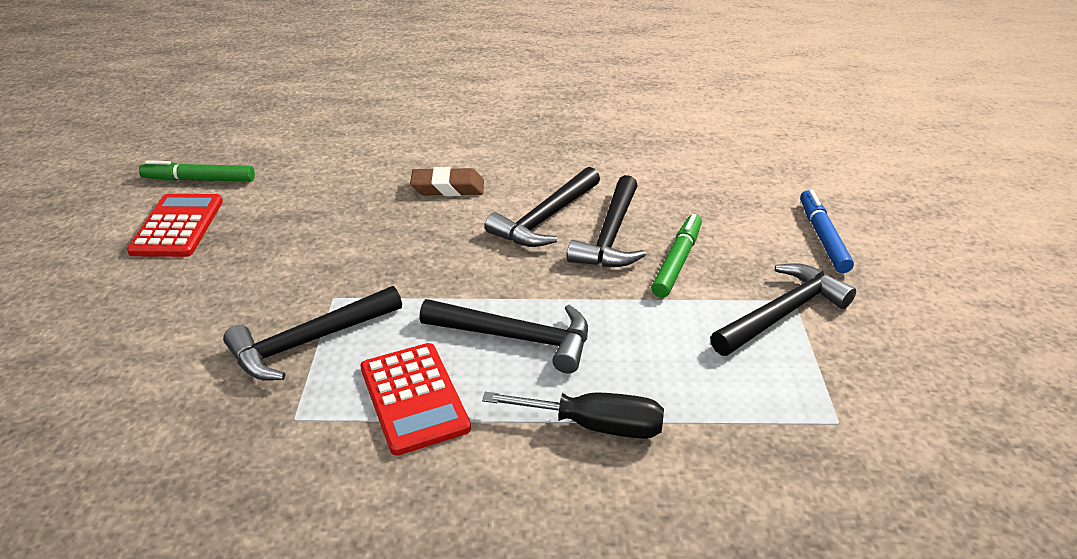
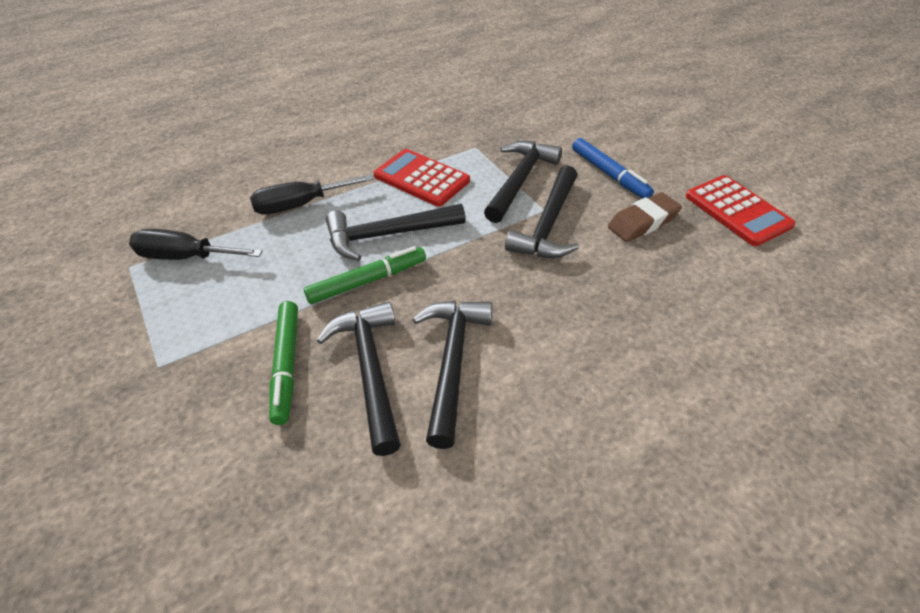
camera: 150 degrees right, 10 degrees up
(199, 180) = (812, 256): green marker -> green marker (367, 281)
(448, 188) = (590, 359): brown eraser -> brown eraser (643, 222)
(764, 407) = (185, 257): none -> black screwdriver
(782, 313) = (170, 345): black hammer -> black hammer (548, 224)
(822, 237) = (112, 488): blue marker -> blue marker (609, 174)

